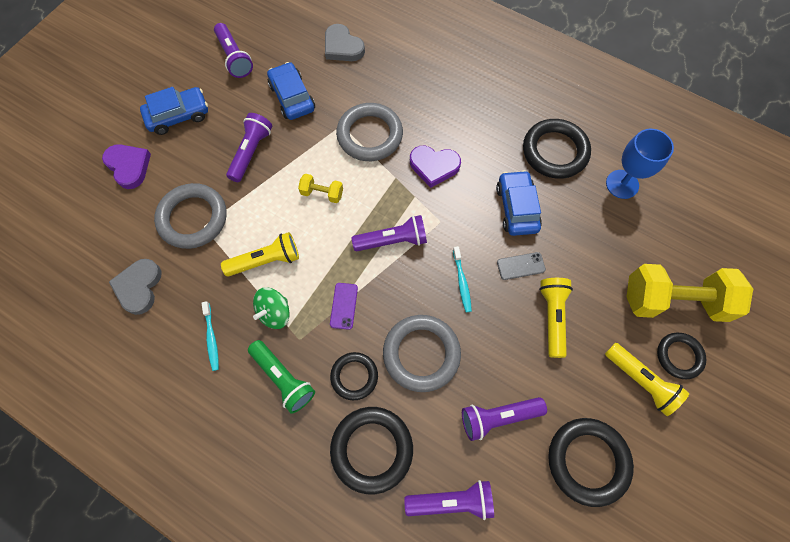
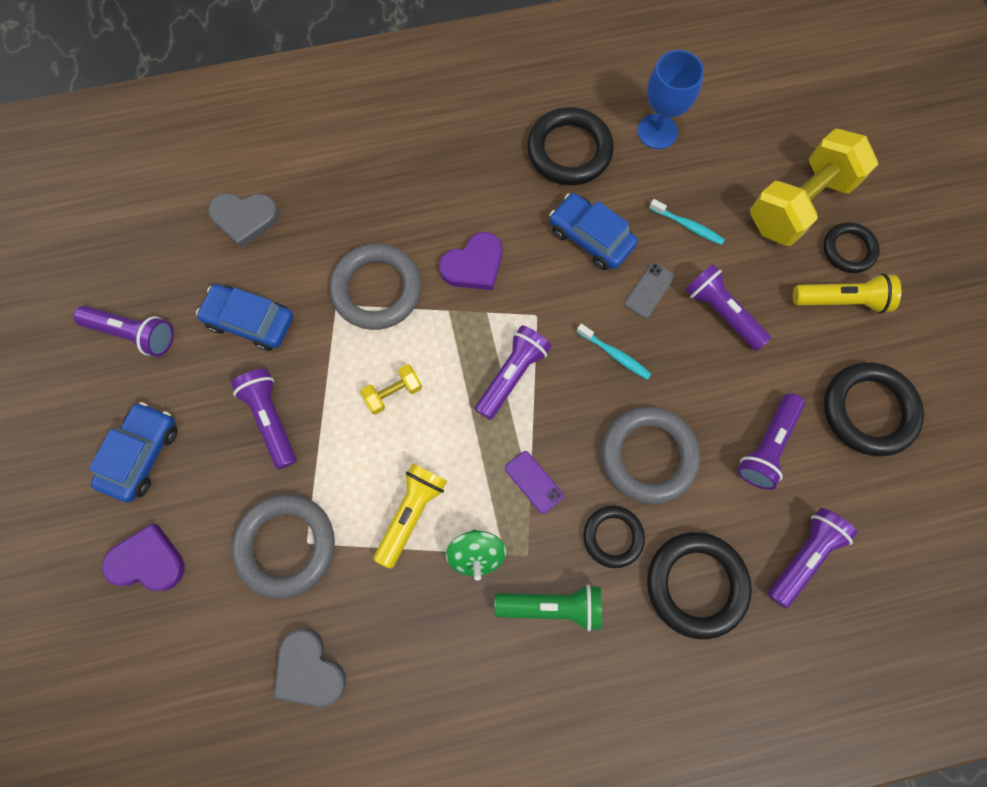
camera: 45 degrees left, 5 degrees up
(211, 338) = (442, 641): turquoise toothbrush -> turquoise toothbrush (687, 226)
(552, 317) = (721, 312): yellow flashlight -> purple flashlight

